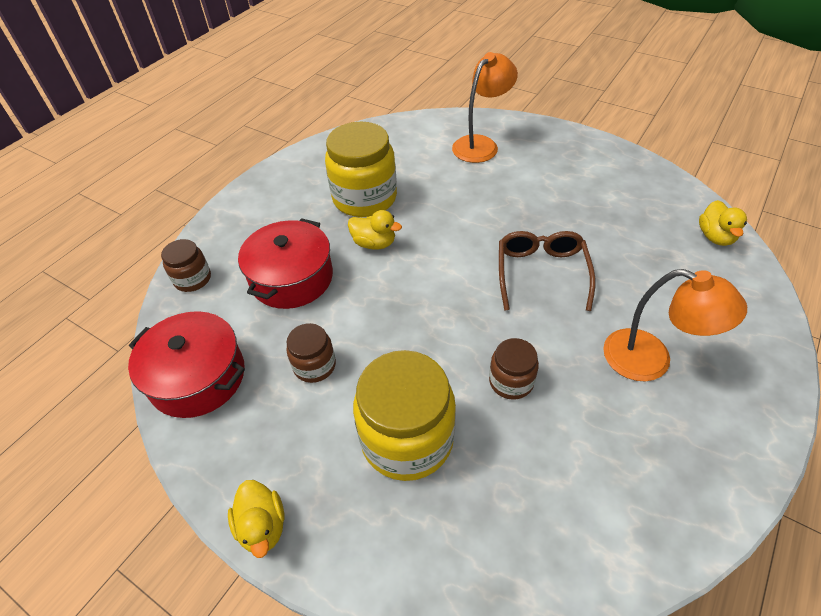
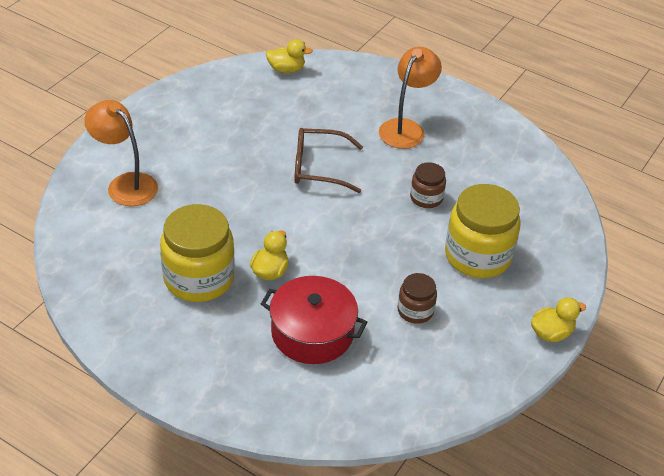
camera: 95 degrees left, 5 degrees down
(193, 279) = (308, 416): brown jar -> none
(197, 377) = (429, 391): red pot -> none

